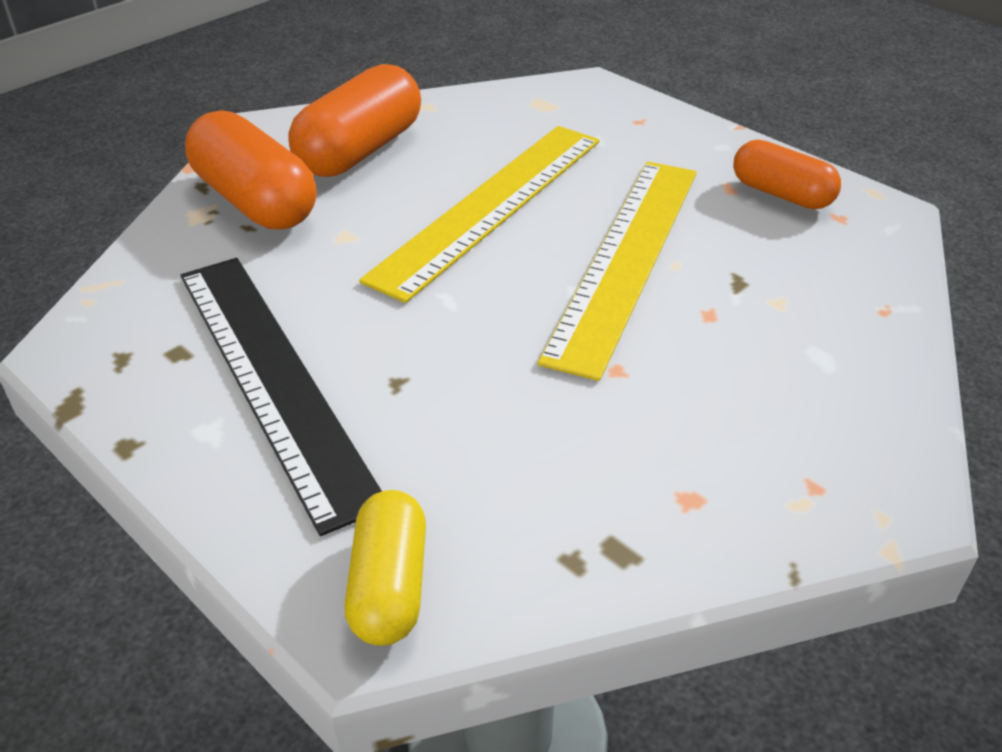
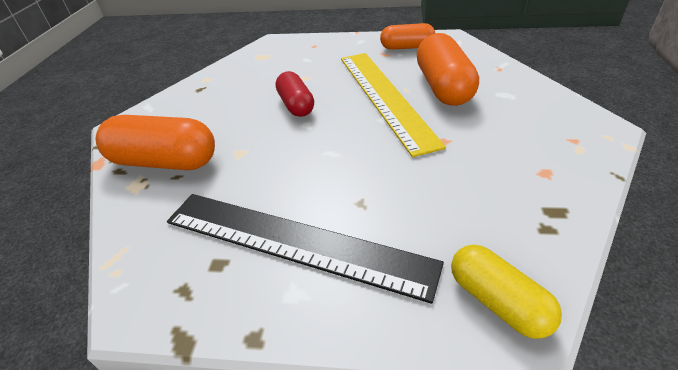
camera: 35 degrees left, 0 degrees up
(360, 150) = (196, 112): orange capsule -> orange capsule (443, 87)
(490, 206) = (296, 105): yellow ruler -> red capsule

